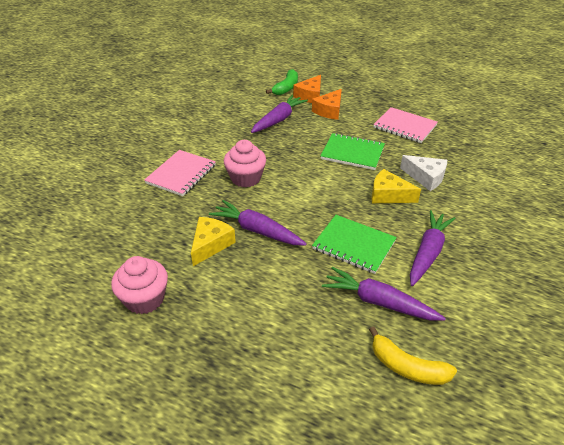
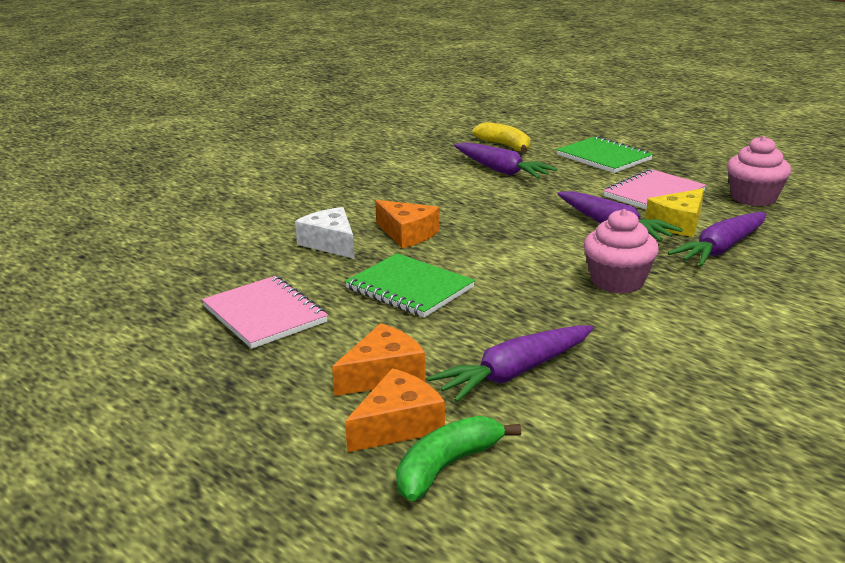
camera: 160 degrees left, 15 degrees down
(181, 174) = (736, 303): pink notebook -> pink notebook (654, 194)
(354, 245) = (496, 202): green notebook -> green notebook (603, 157)
(388, 195) = (407, 234): yellow cheese -> orange cheese
(427, 252) = (416, 188): purple carrot -> purple carrot (721, 249)

